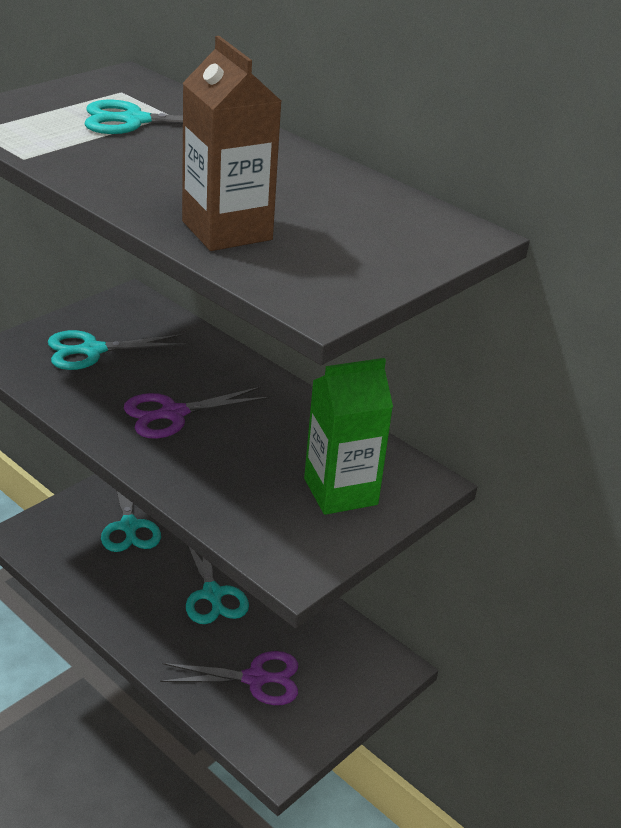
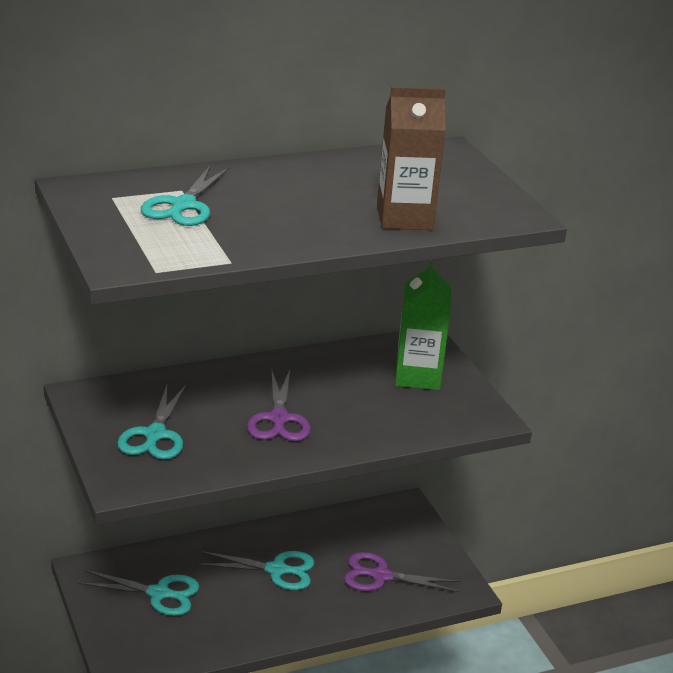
camera: 65 degrees left, 5 degrees down
(255, 679) = (381, 576): purple scissors -> purple scissors turned 105 degrees counterclockwise

